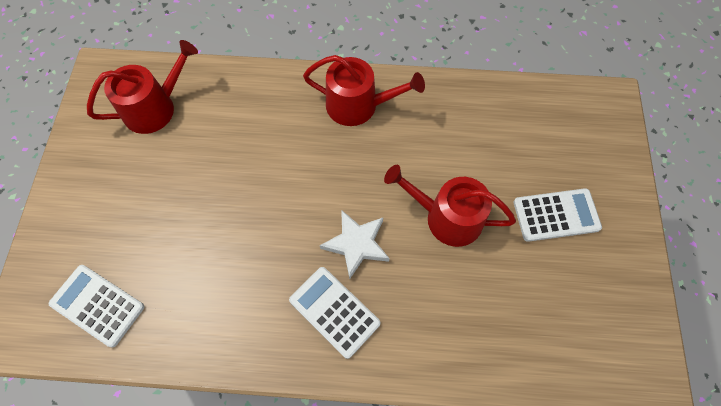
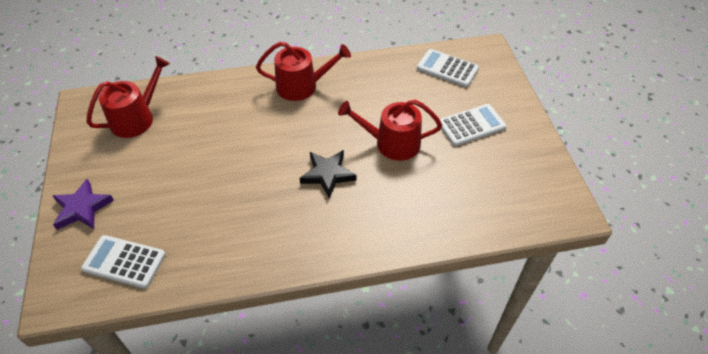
camera: 15 degrees left, 15 degrees down
(69, 219) = (82, 208): none -> purple star
(334, 311) = (324, 222): white calculator -> white calculator (447, 68)
(356, 244) = (327, 174): white star -> black star

